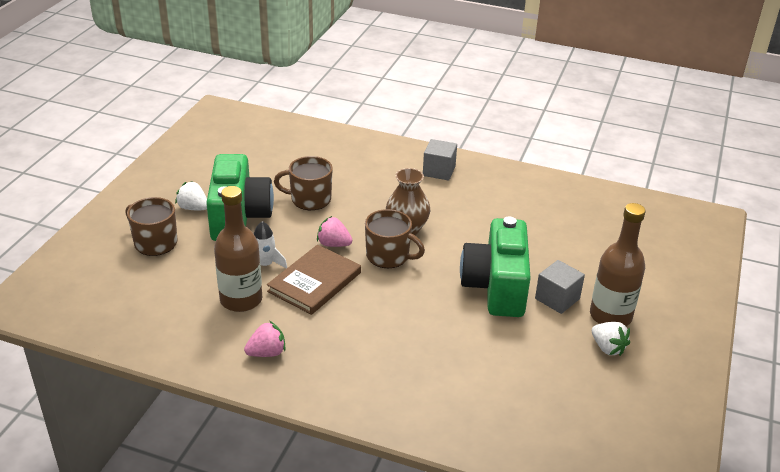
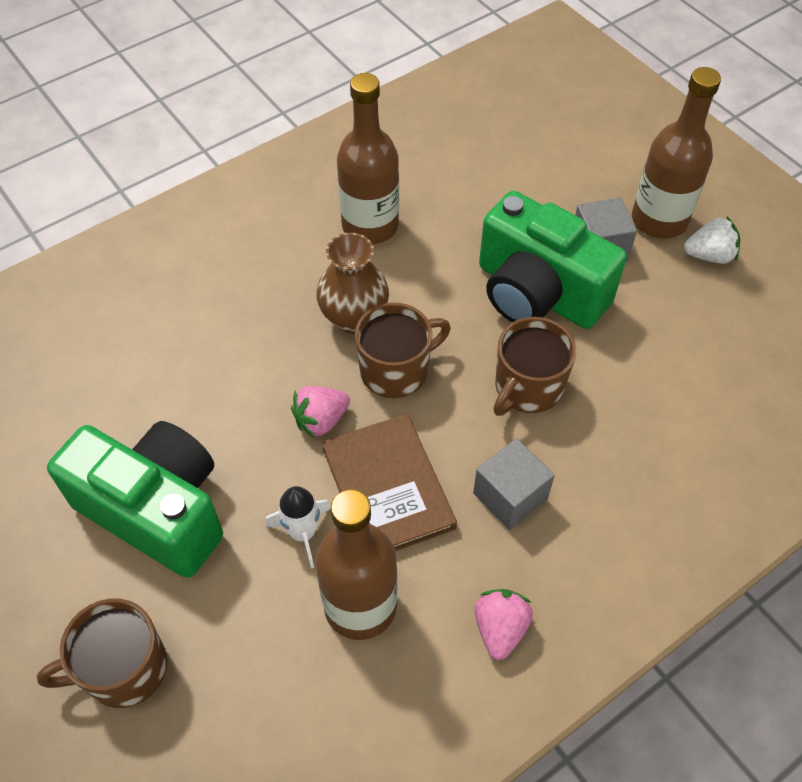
camera: 55 degrees left, 20 degrees up
(193, 208) = (77, 565): white strawberry -> none
(310, 199) = (192, 394): brown mug -> brown mug (527, 387)
(439, 171) = (257, 212): grey cube -> grey cube (510, 496)
(473, 209) = (370, 225): none -> brown bottle

